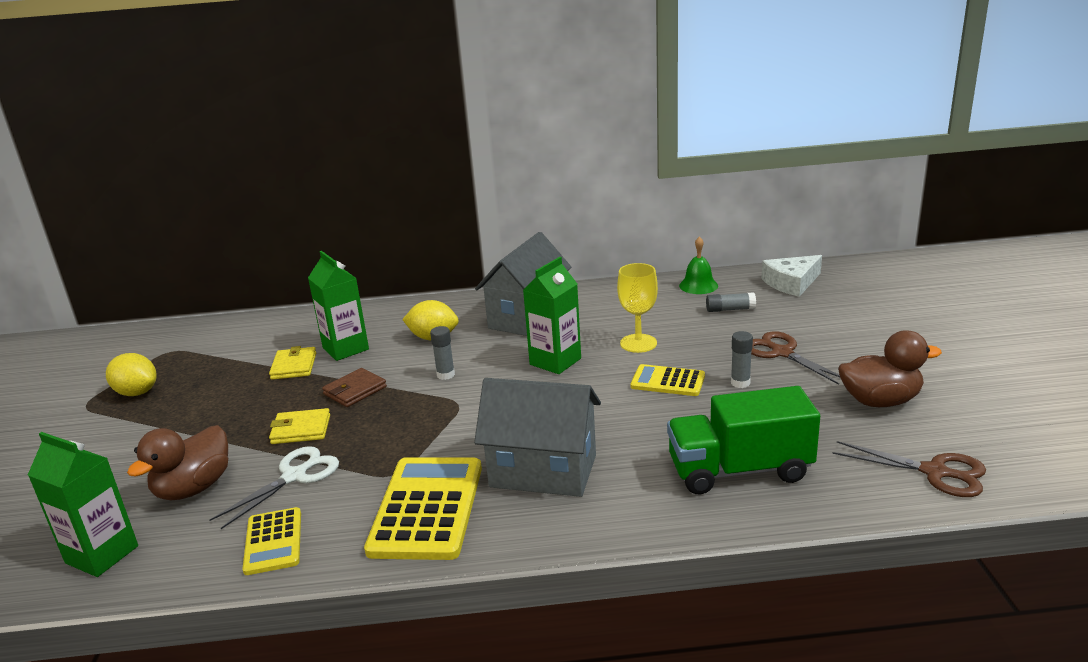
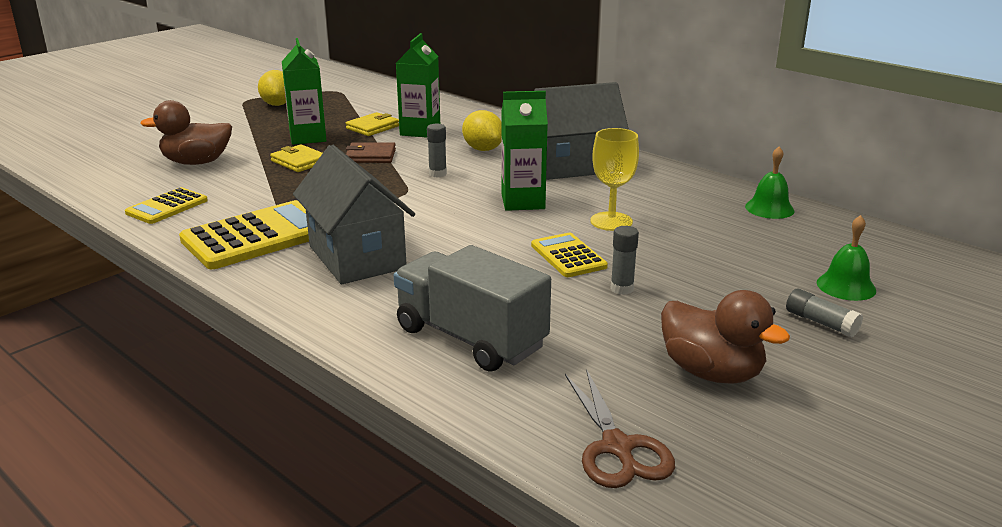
camera: 45 degrees right, 0 degrees up
(102, 554) = (106, 170): green carton -> green carton (308, 137)
(294, 476) = (244, 182): white scissors -> none
(730, 309) = (752, 238): grey glue stick -> grey glue stick (820, 322)
(739, 470) = (470, 338): green truck -> grey truck
(782, 353) = (715, 290): brown scissors -> none
(791, 283) = (872, 248): white cheese -> none
(826, 312) = (846, 286): none -> green bell

